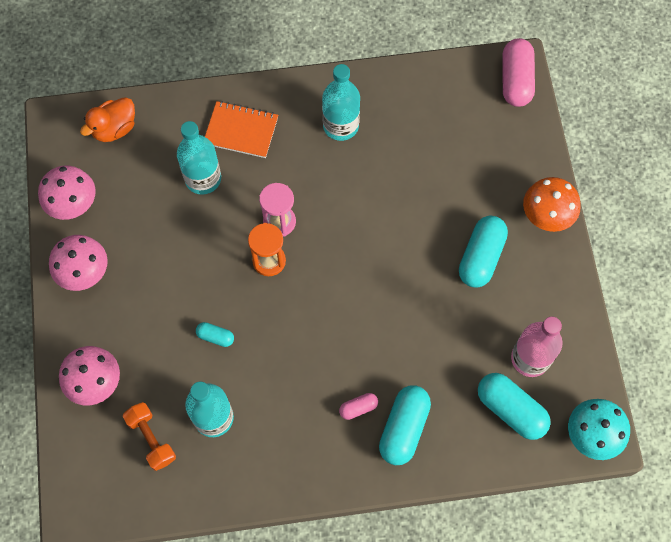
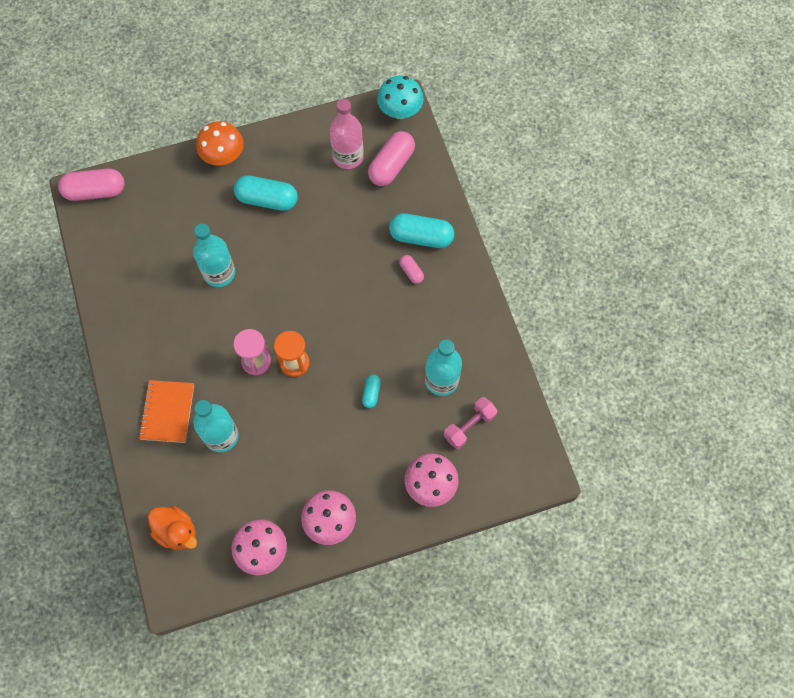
camera: 100 degrees left, 0 degrees up
(151, 439) = (469, 426): orange dumbbell -> pink dumbbell
(340, 126) = (154, 326): turquoise bottle -> turquoise bottle (219, 273)
(510, 410) = (391, 166): turquoise capsule -> pink capsule

